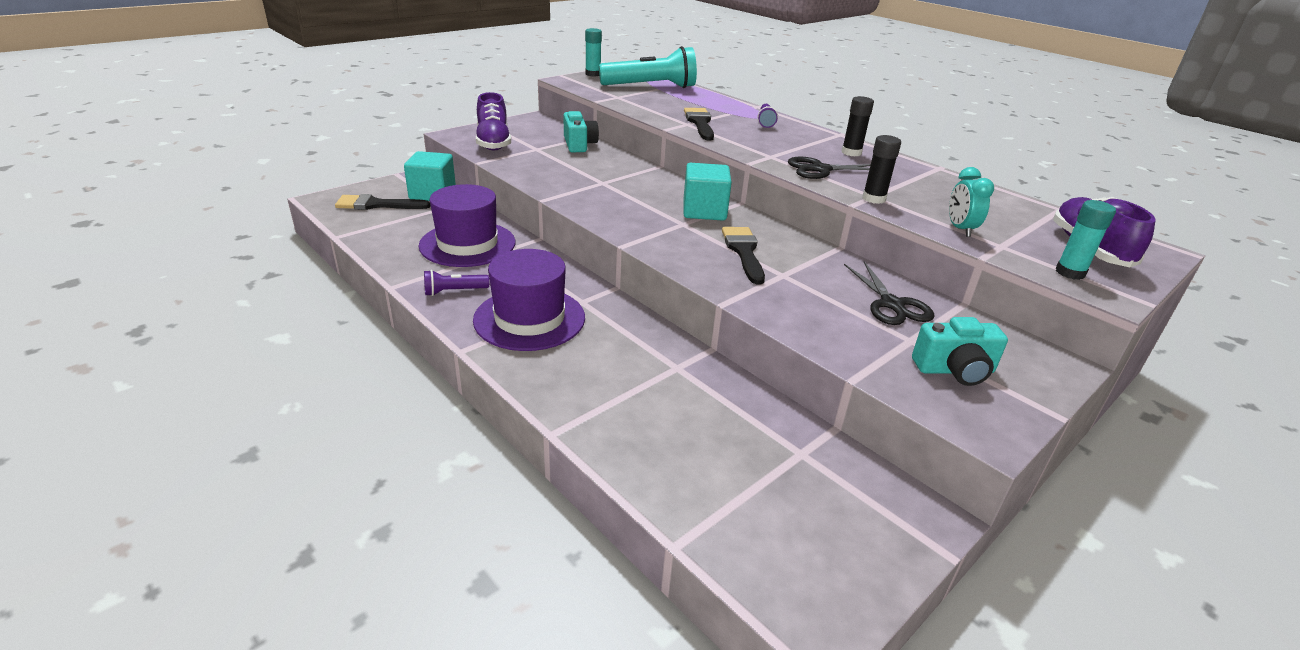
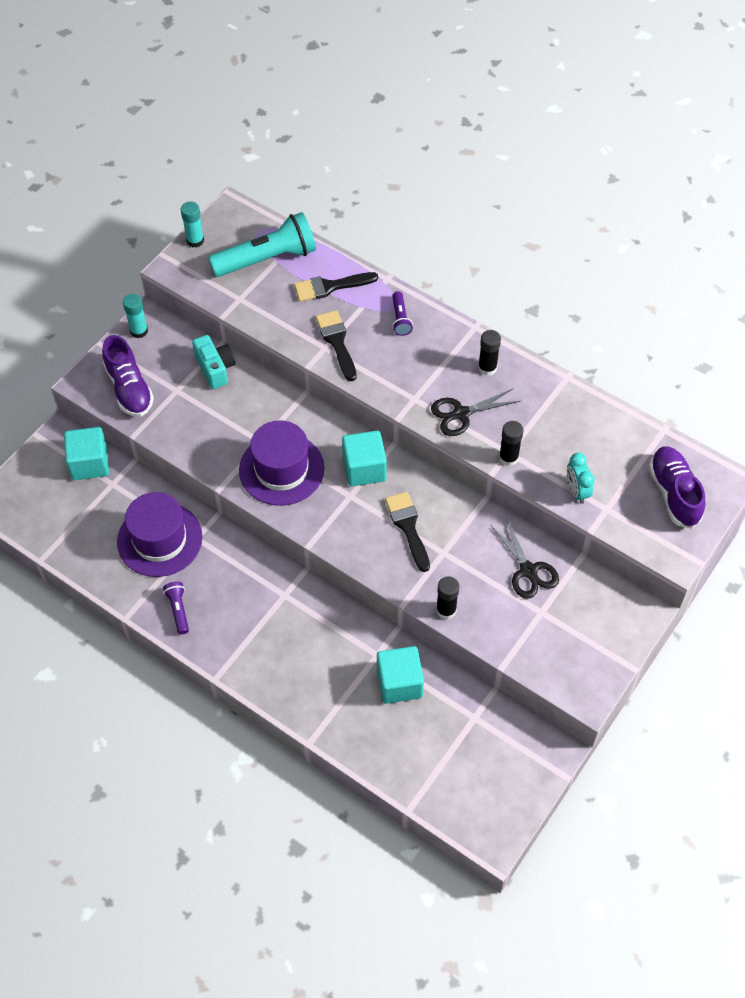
camera: 10 degrees left, 25 degrees up
(377, 205) = (48, 498): black brush -> black brush (330, 287)
(454, 291) = (178, 610): purple flashlight -> purple flashlight turned 105 degrees clockwise
(529, 319) = (251, 628): purple hat -> purple hat (281, 469)
(700, 398) = (399, 683): none -> turquoise cube
(779, 317) = (446, 610): none -> black glue stick
(954, 370) = (570, 639): turquoise camera -> none
(1070, 272) = (652, 535): turquoise glue stick -> turquoise glue stick (139, 331)

